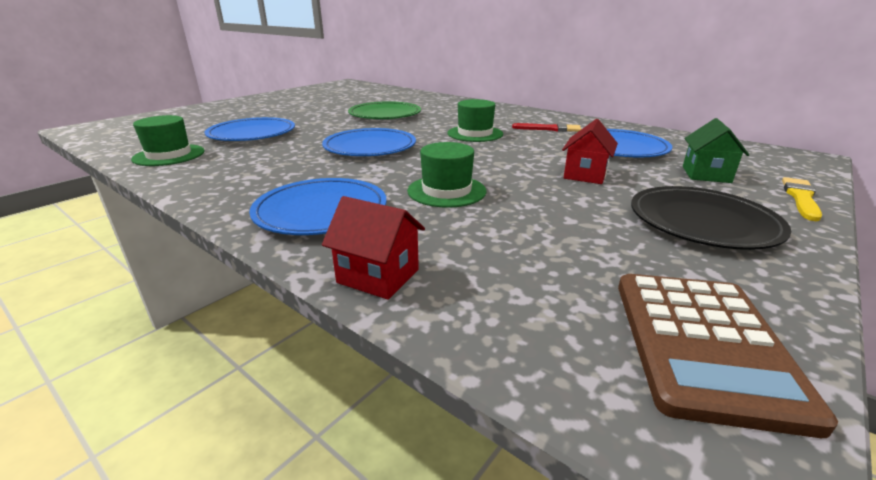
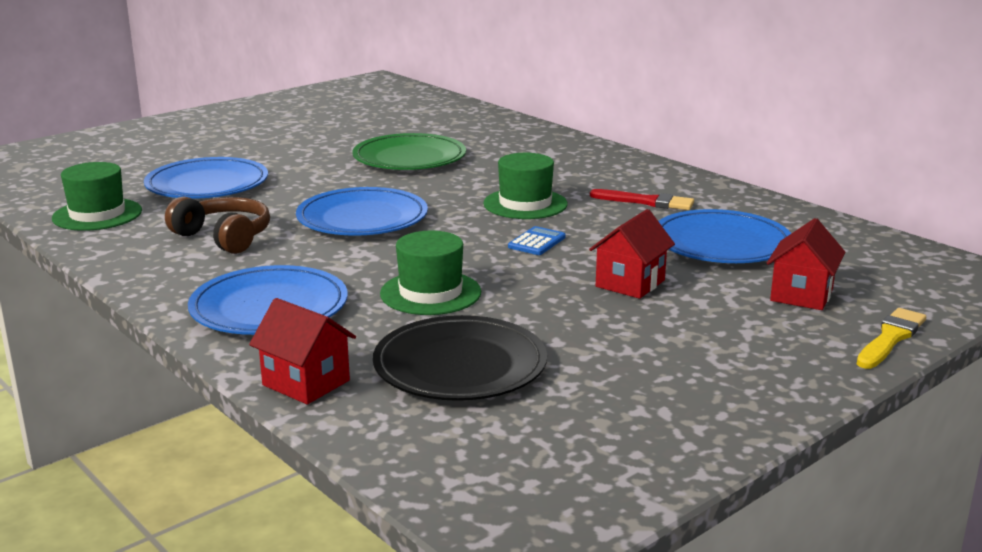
camera: 10 degrees right, 5 degrees down
(271, 164) = (224, 237): none -> brown headphones
(499, 154) = (536, 242): none -> blue calculator
(702, 222) = (718, 358): black plate -> black plate (460, 365)
(703, 344) = (580, 468): brown calculator -> none
(706, 174) = (801, 295): green house -> red house

